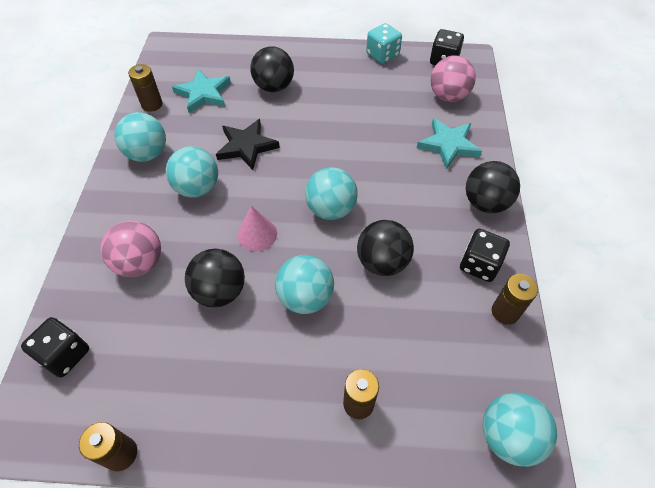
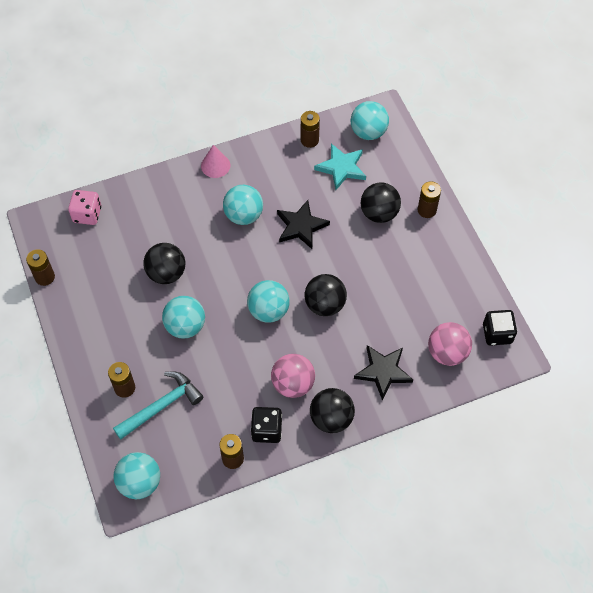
camera: 65 degrees right, 5 degrees up
(65, 354) = (87, 214): black dice -> pink dice
(140, 263) = (165, 216): pink ball -> pink ball (293, 384)
(147, 154) = (258, 166): turquoise ball -> turquoise ball (368, 132)
(257, 234) = (222, 273): pink cone -> pink cone (215, 165)
(293, 57) = (427, 210): none -> brown battery
(382, 55) = (473, 279): turquoise dice -> none
(382, 262) = (237, 363): black ball -> black ball (325, 305)
(404, 366) = (161, 406): none -> turquoise hammer
(448, 145) = (383, 372): turquoise star -> black star

